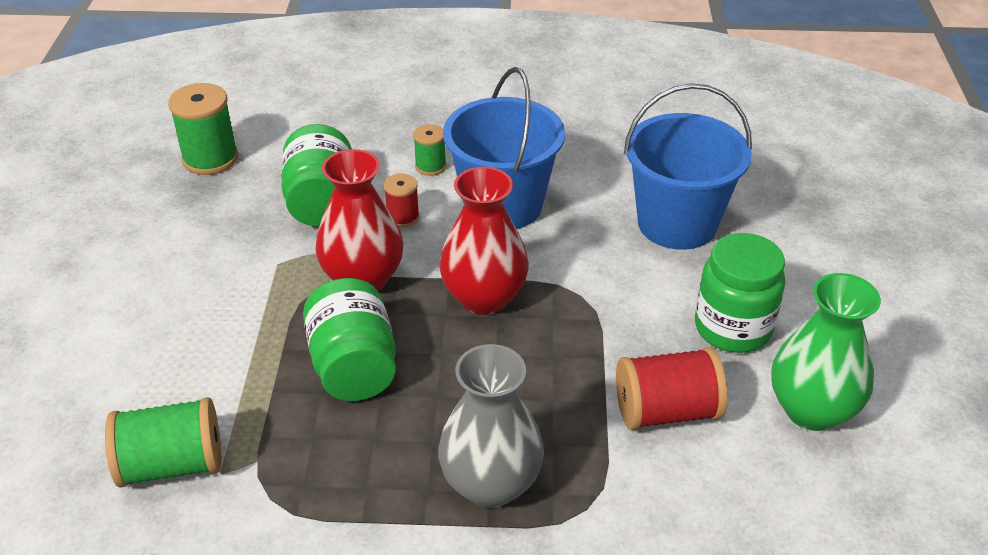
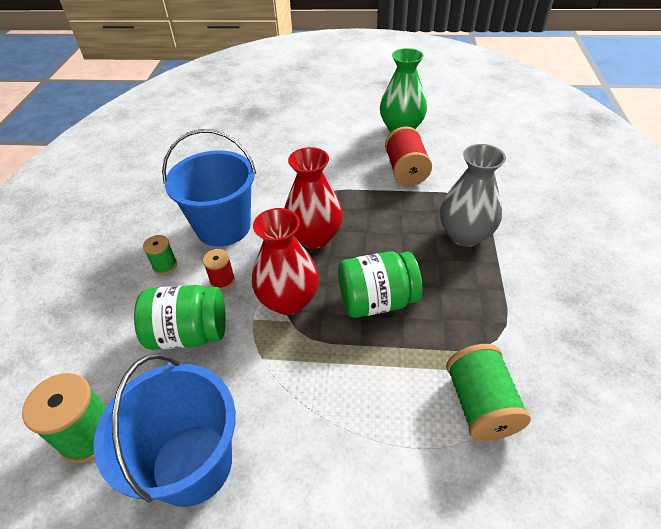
camera: 85 degrees left, 5 degrees up
(677, 223) = (260, 156): blue bucket -> blue bucket (192, 464)
(732, 328) = (347, 145): green jar -> none

